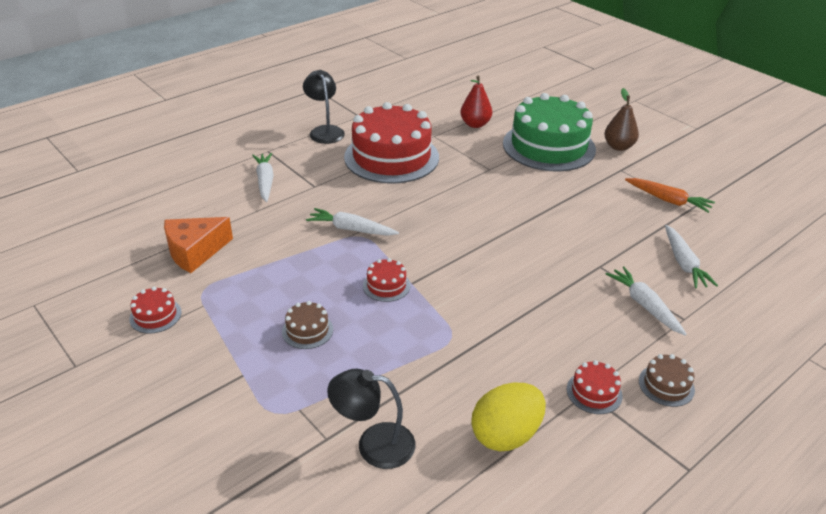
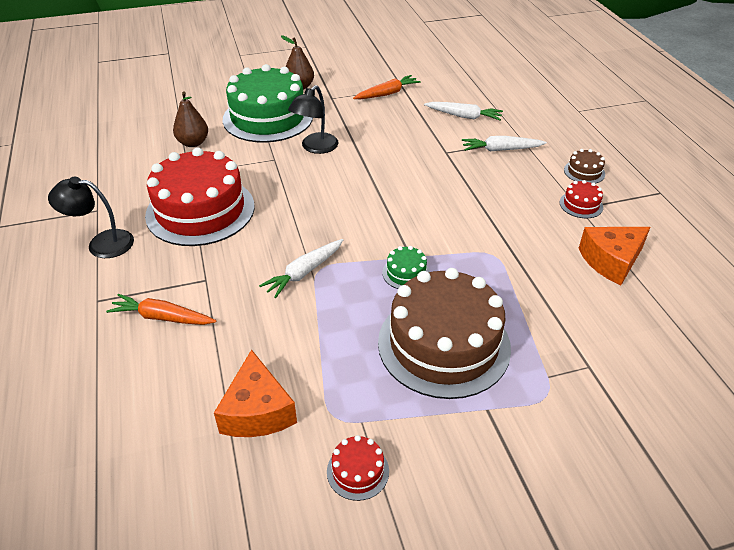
camera: 65 degrees left, 5 degrees up
(265, 182) = (162, 317): white carrot -> orange carrot
(307, 330) = (444, 344): brown cake -> brown cake, size x2.49
(374, 444) = (603, 337): black lamp -> black lamp (315, 148)
(386, 285) = (406, 273): red cake -> green cake
(475, 124) = (193, 143): red pear -> brown pear
(506, 435) = (611, 261): yellow egg -> orange cheese

